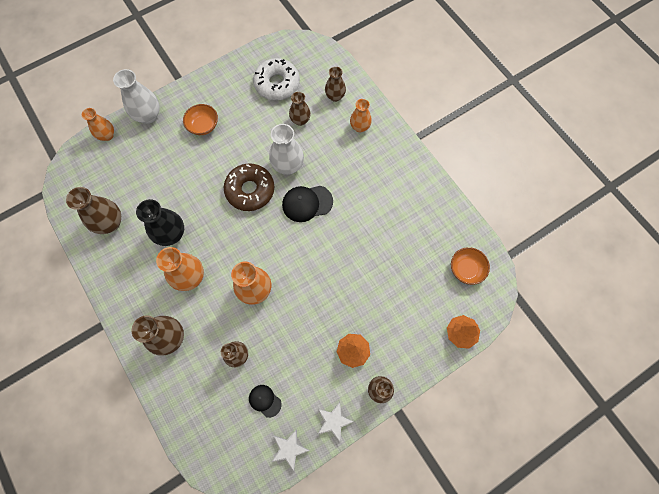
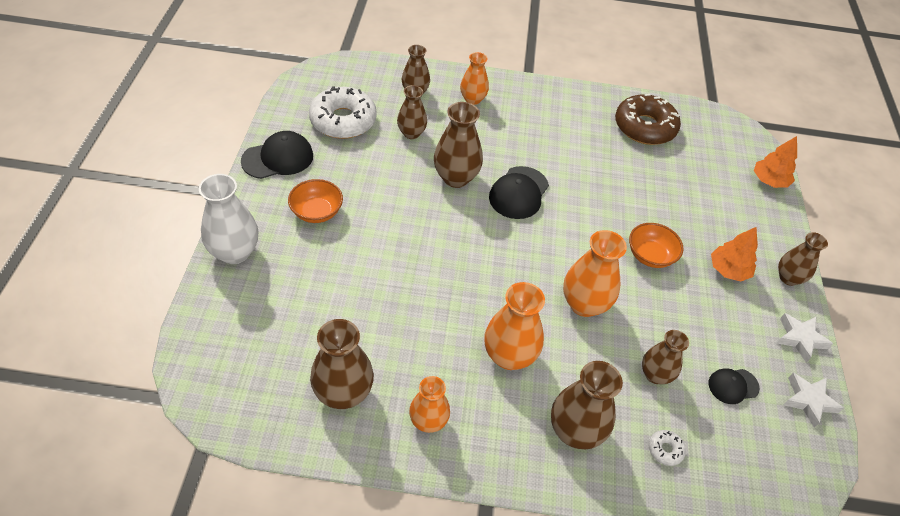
camera: 55 degrees left, 20 degrees down
(107, 135) = (207, 312): orange vase -> orange vase (428, 421)
(171, 234) = (431, 337): black vase -> none
(193, 388) = (665, 450): none -> white donut
(222, 80) = (278, 158): none -> black cap
(250, 190) = (451, 227): brown donut -> brown donut (644, 127)
(288, 166) = (456, 178): white vase -> brown vase
(466, 269) = (704, 134): orange bowl -> orange bowl (650, 255)

